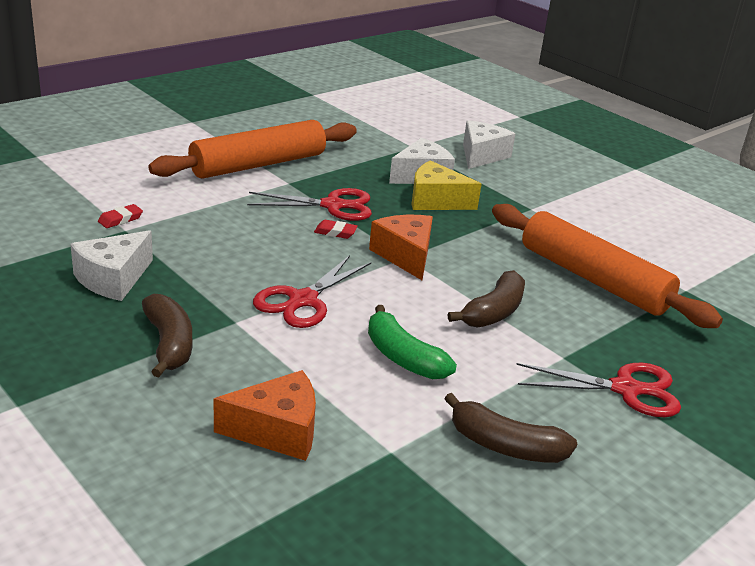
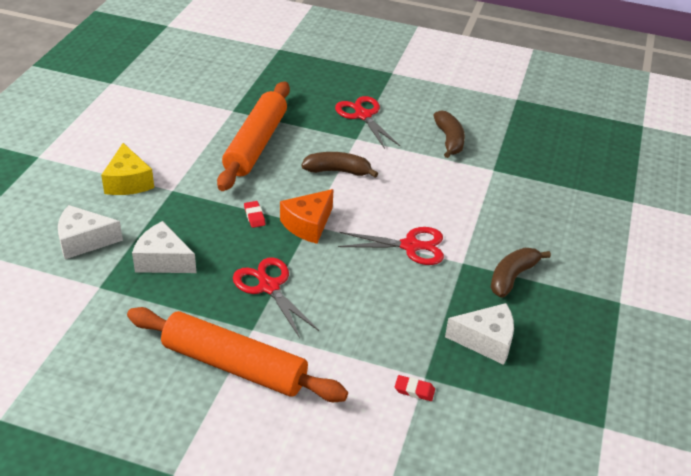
camera: 120 degrees left, 10 degrees up
(278, 431) = (523, 207): orange cheese -> none
(335, 232) = (310, 268): red eraser -> red eraser (254, 216)
(402, 357) = (420, 189): green banana -> none
(436, 201) = (205, 238): yellow cheese -> yellow cheese (128, 182)

